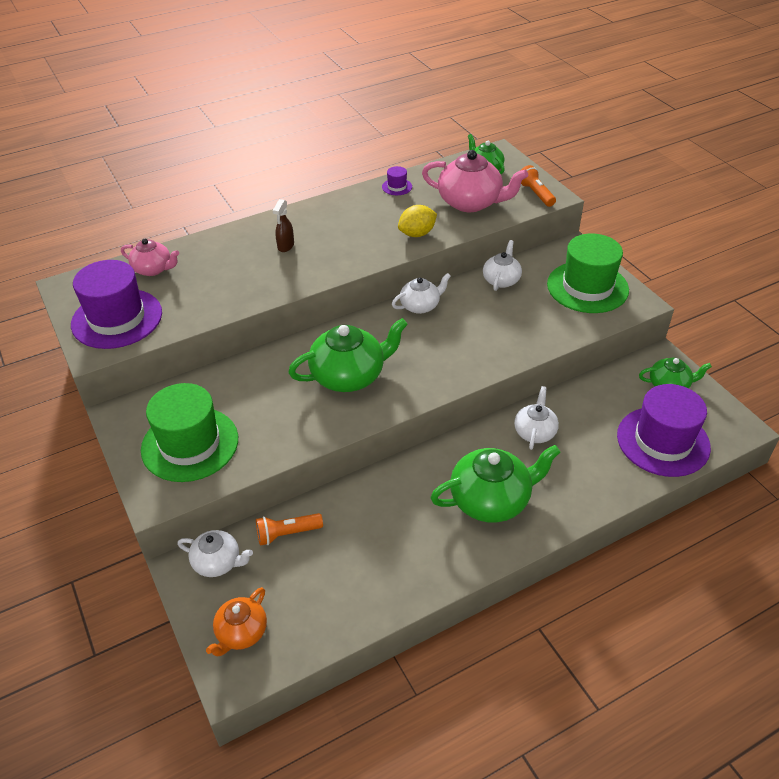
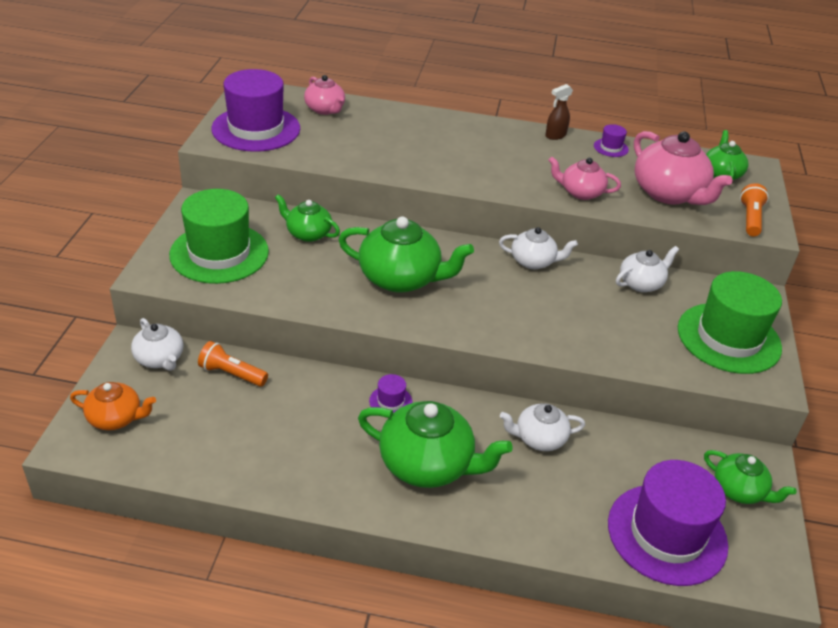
camera: 35 degrees right, 5 degrees down
(240, 383) = (308, 233): none -> green teapot
(241, 632) = (116, 418): orange teapot -> orange teapot turned 150 degrees counterclockwise
(285, 246) = (449, 144): brown spray bottle -> brown spray bottle (555, 135)
(417, 234) = (580, 192): yellow lemon -> pink teapot
(419, 473) = (390, 401): none -> purple hat
(535, 432) = (539, 438): white teapot -> white teapot turned 150 degrees counterclockwise

